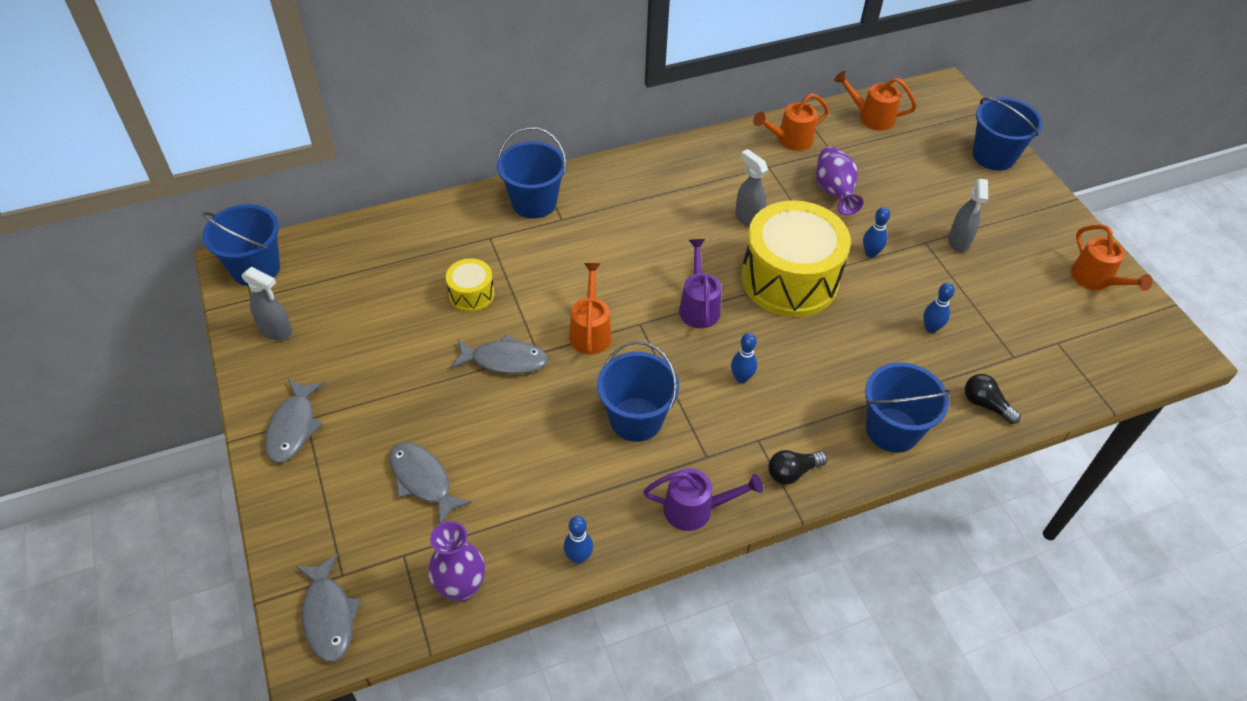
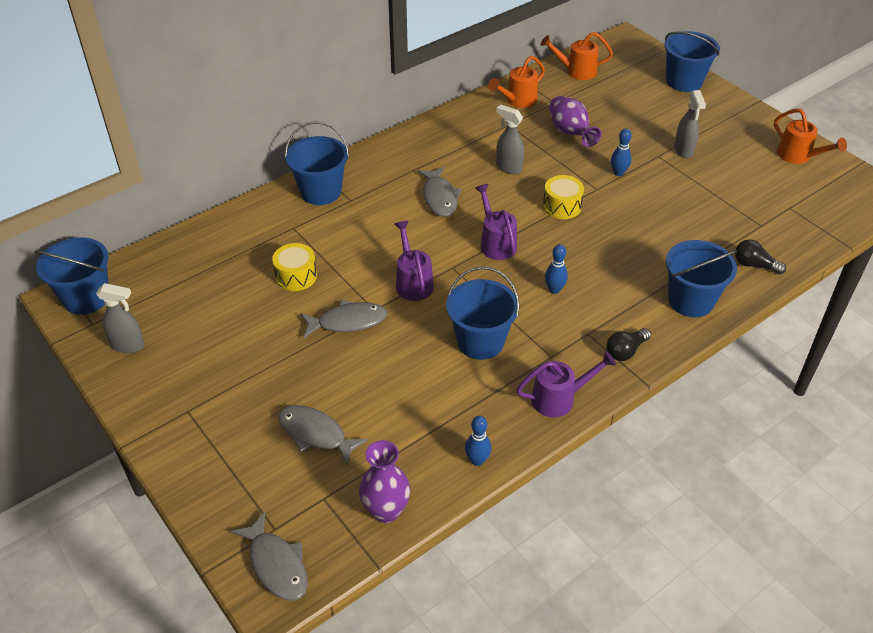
camera: 15 degrees left, 5 degrees down
(293, 427) = (178, 420): grey fish -> grey fish (439, 197)
(590, 331) = (413, 282): orange watering can -> purple watering can
(789, 279) = (562, 206): yellow drum -> yellow drum, size x0.46
(931, 328) = (689, 218): blue bowling pin -> none

